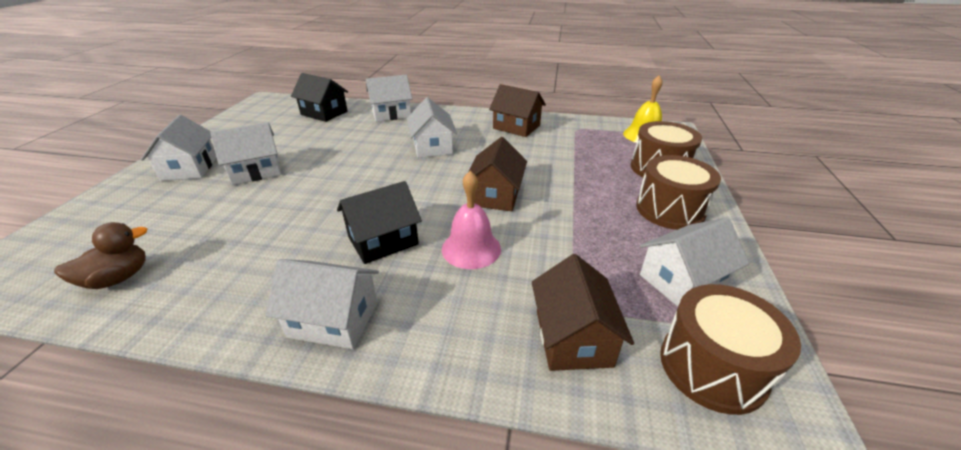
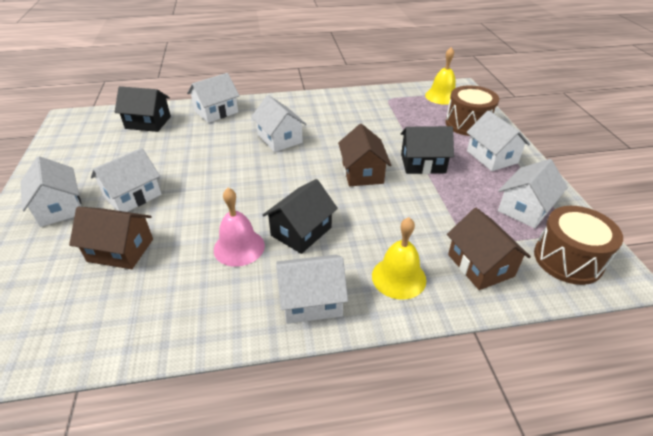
camera: 20 degrees left, 5 degrees up
(118, 278) = (95, 322): brown duck -> none
(454, 322) = (398, 277): none -> yellow bell
(471, 248) = (373, 221): pink bell -> pink bell (239, 247)
(516, 127) = (338, 106): brown house -> brown house (120, 250)
(574, 199) = (423, 163): none -> black house
(670, 210) = (492, 157): brown drum -> white house

